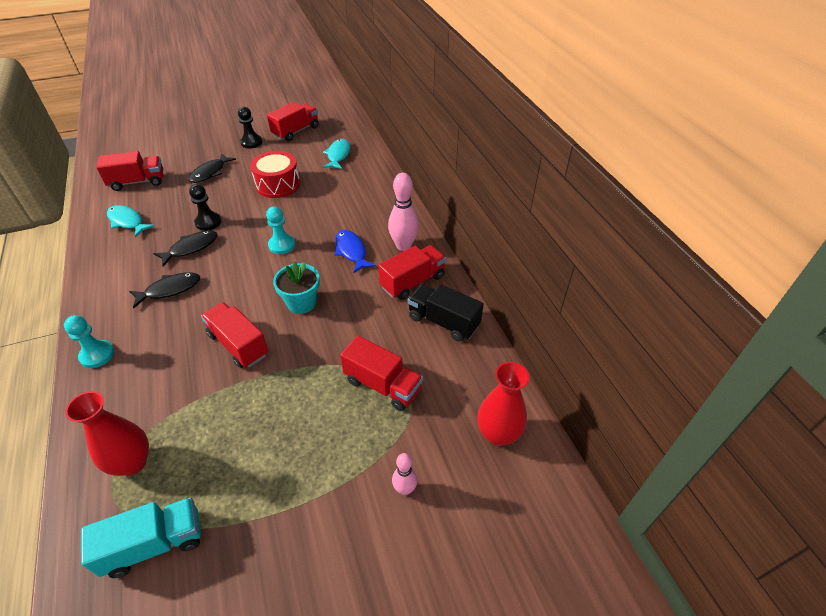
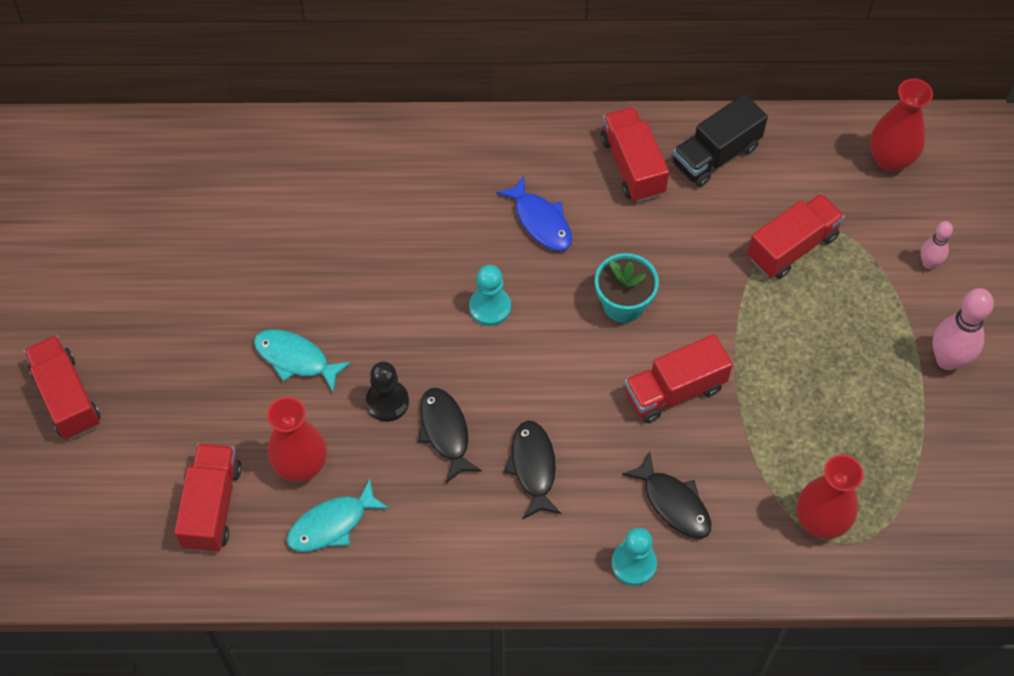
camera: 70 degrees left, 15 degrees up
(154, 544) = (926, 501): turquoise truck -> none
(163, 203) = (301, 466): none -> red vase
(210, 172) = (237, 385): black fish -> black fish (673, 503)
(251, 142) = (164, 306): black pawn -> none
(278, 184) = (325, 286): red drum -> none
(296, 131) = (162, 228): red truck -> red truck (67, 397)
(338, 155) = (277, 180): turquoise fish -> turquoise fish (296, 359)
(351, 251) = (540, 221): blue fish -> blue fish turned 120 degrees counterclockwise
(403, 246) = (555, 155): pink bowling pin -> pink bowling pin (947, 360)

